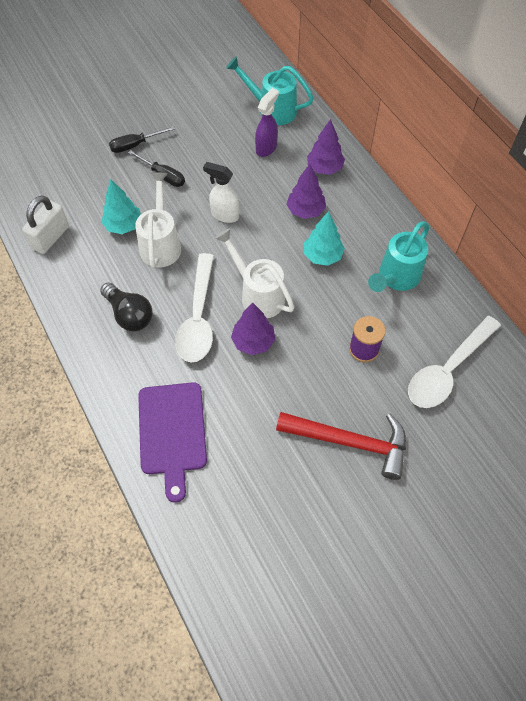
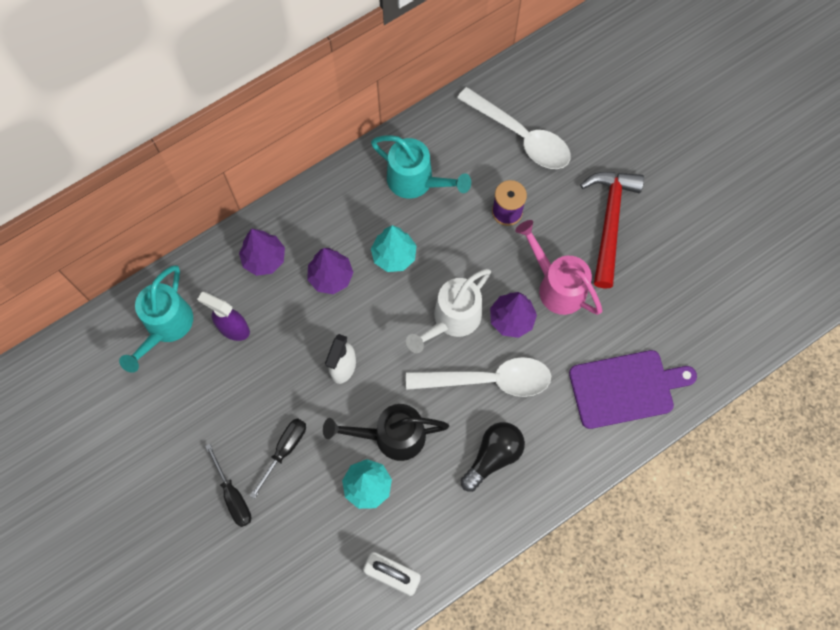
camera: 95 degrees left, 10 degrees up
(161, 244) = (392, 436): white watering can -> black watering can
(283, 384) = (557, 286): none -> pink watering can

